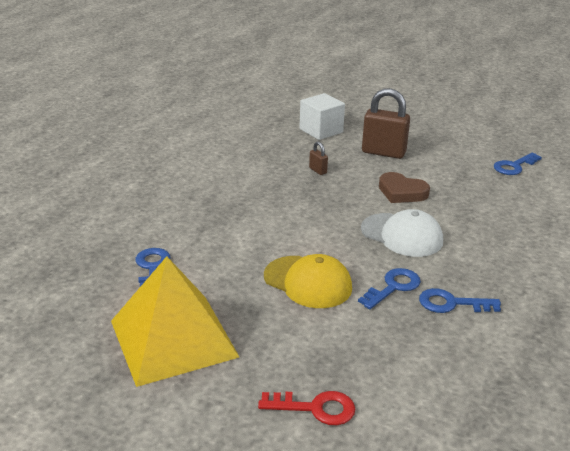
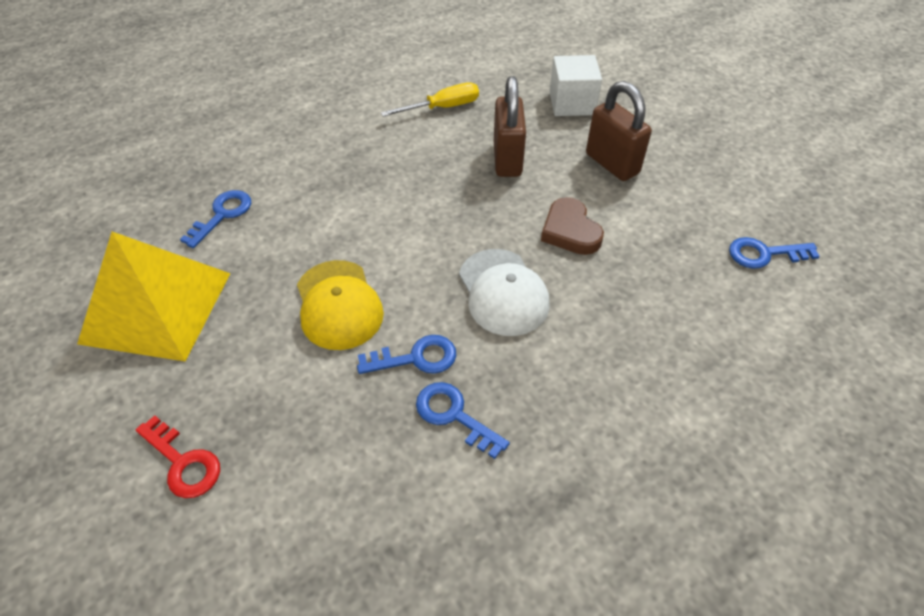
camera: 35 degrees right, 20 degrees up
(238, 157) = (442, 108): none -> yellow screwdriver
(318, 170) = (507, 159): brown padlock -> brown padlock, size x2.24

